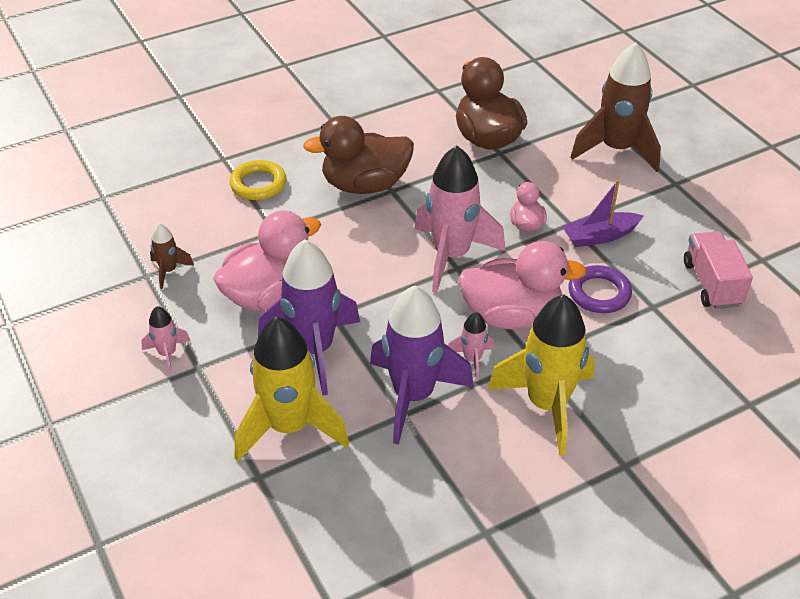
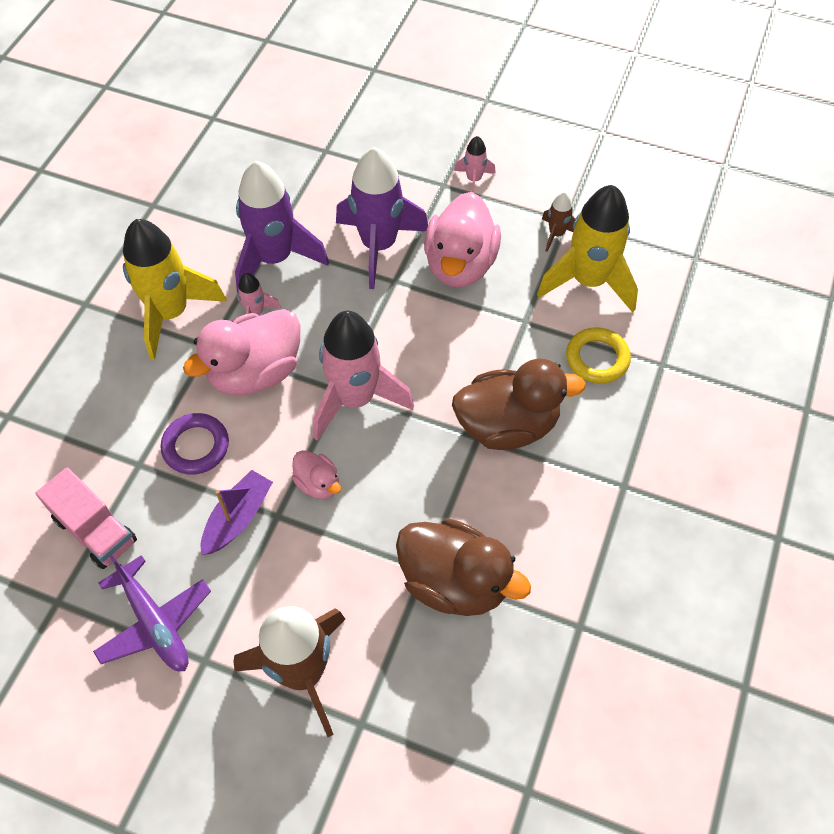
camera: 140 degrees right, 15 degrees up
(289, 427) = (338, 187): yellow rocket -> yellow rocket (588, 281)
(365, 185) = (507, 425): brown duck -> brown duck turned 45 degrees clockwise
(697, 215) = (155, 623): none -> purple plane

